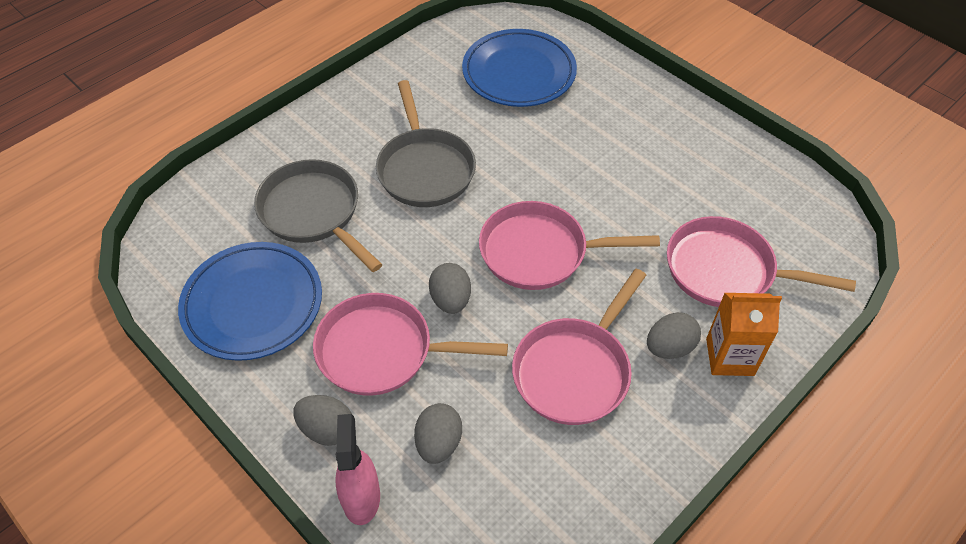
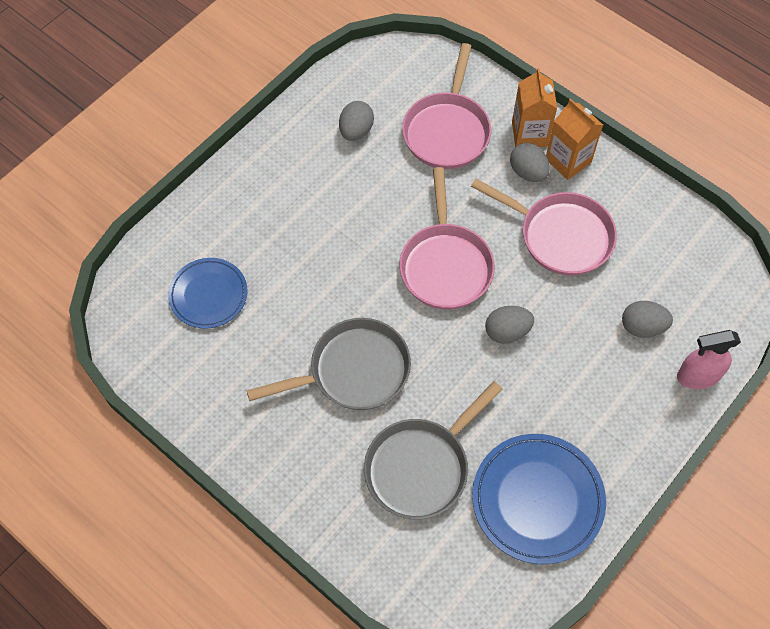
camera: 95 degrees left, 10 degrees up
(327, 429) = (648, 411): grey egg -> grey egg (356, 131)
(383, 351) = (567, 379): pink pan -> none
(519, 73) = (208, 295): blue plate -> blue plate, size x0.65
(690, 395) = (568, 161): none -> orange carton

